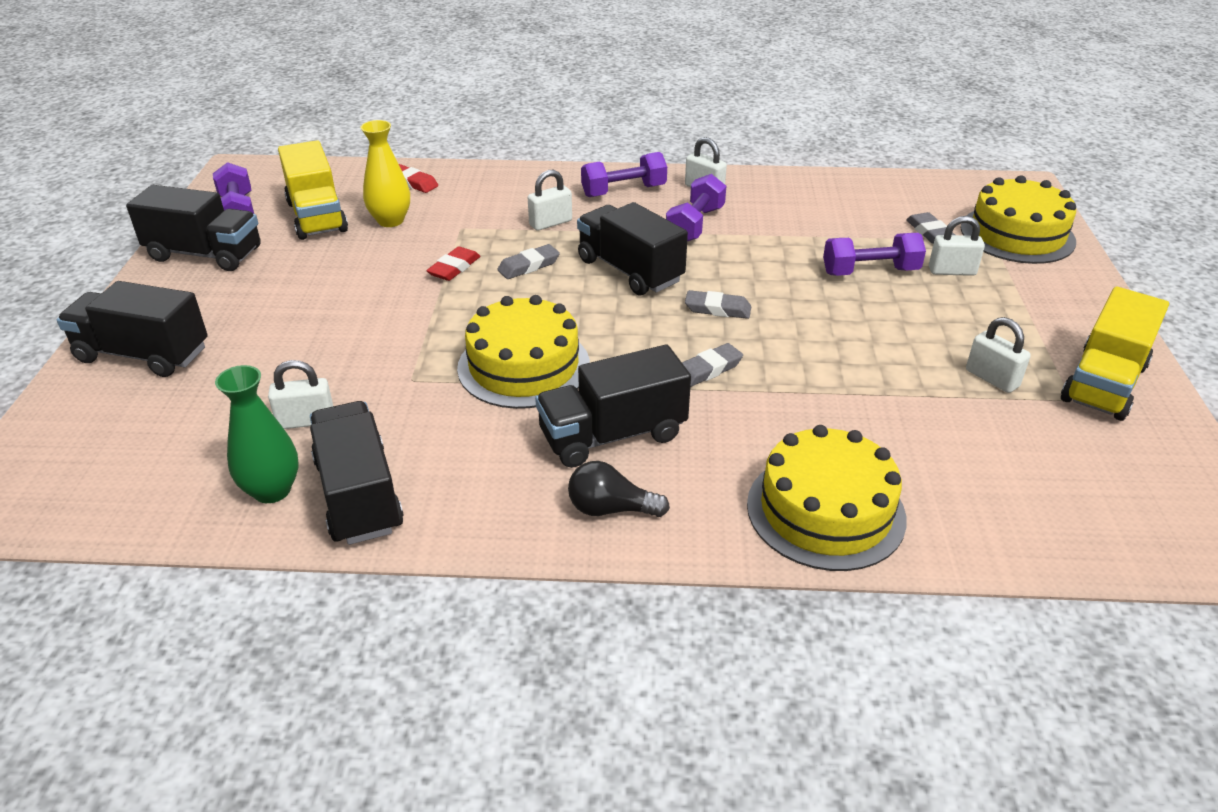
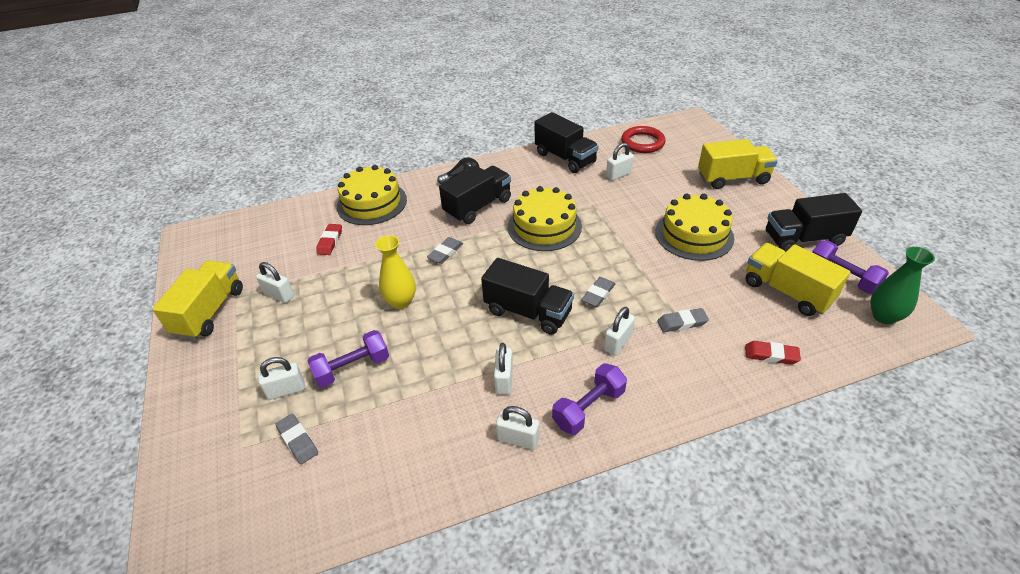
camera: 160 degrees right, 5 degrees up
(143, 354) = (733, 178): black truck -> yellow truck
(166, 482) = (642, 142): none -> red ring
(272, 490) = (599, 151): green vase -> green vase (883, 316)
(390, 221) = (733, 305): yellow vase -> yellow vase (401, 301)
(454, 268) = (643, 277): red eraser -> red eraser (330, 241)
(695, 225) = (504, 380): purple dumbbell -> white padlock
(717, 309) = (454, 297): grey eraser -> grey eraser (682, 323)
(1017, 234) = (214, 466): yellow cake -> yellow cake (694, 235)

